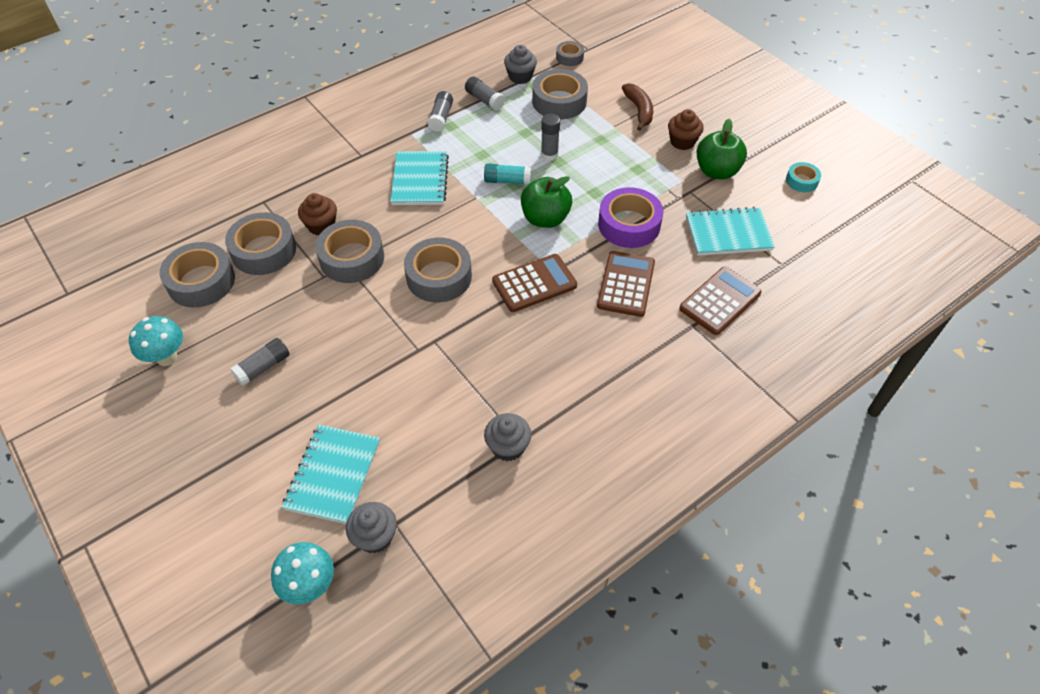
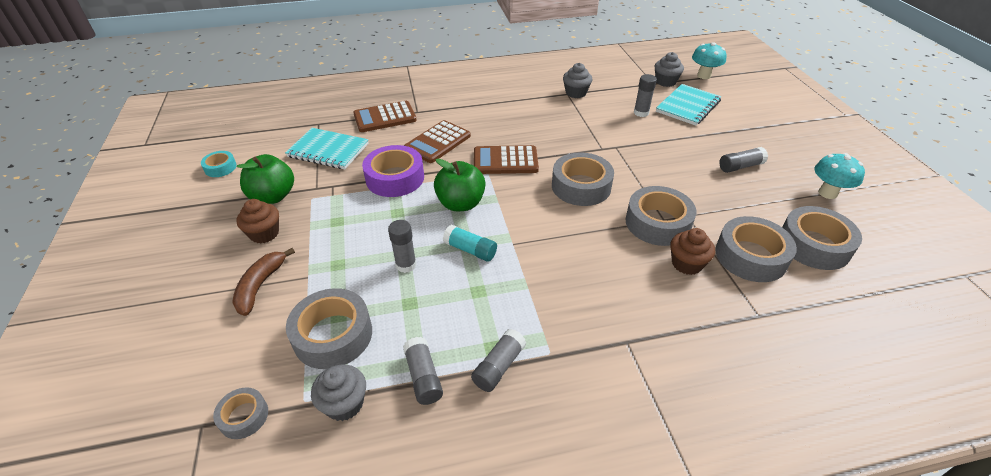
camera: 155 degrees left, 10 degrees down
(400, 432) = (641, 113): none -> grey glue stick
(420, 180) = (563, 282): turquoise notebook -> none

